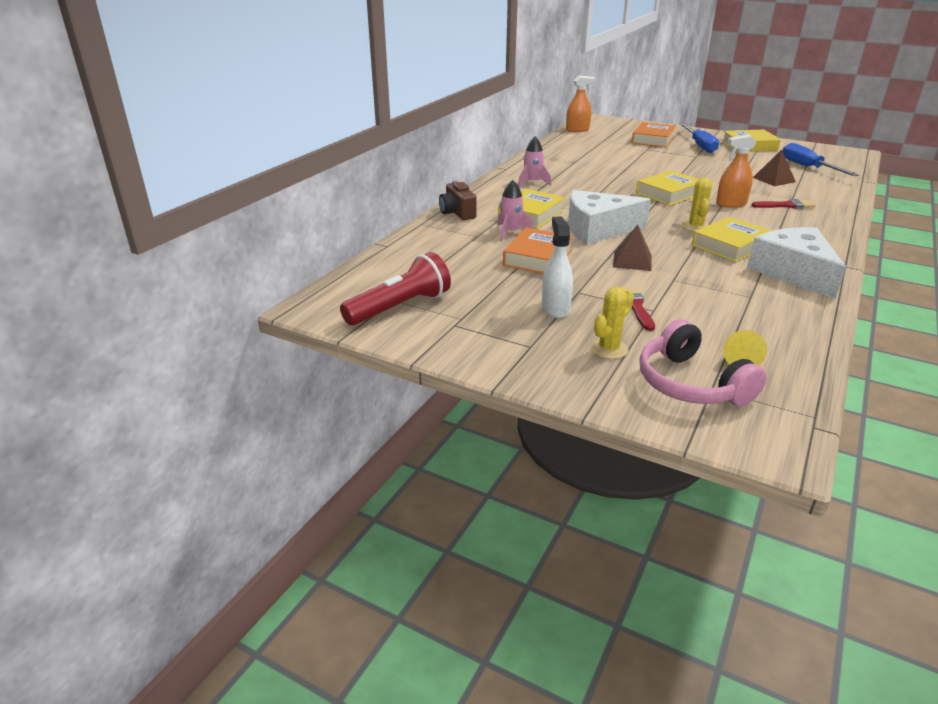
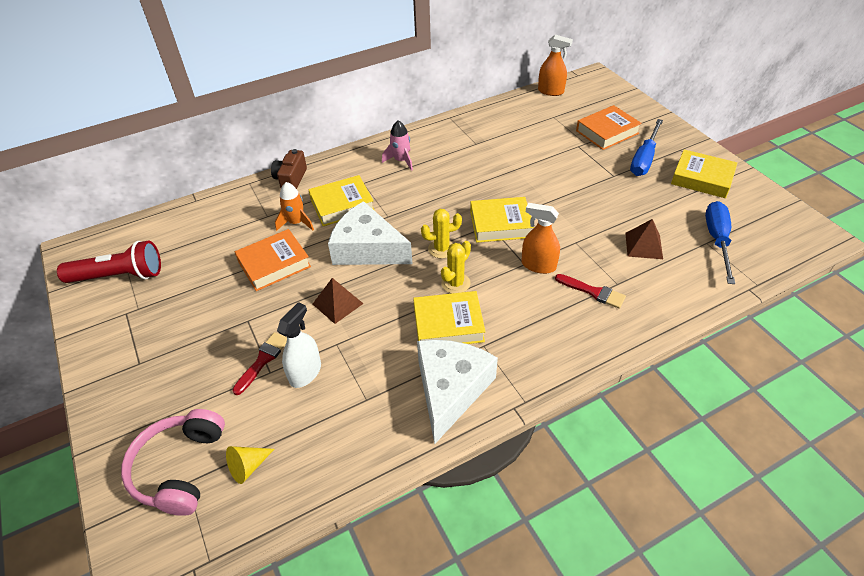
camera: 35 degrees right, 15 degrees up
(510, 232) = (296, 223): pink rocket -> orange rocket
(555, 308) = (207, 331): white spray bottle -> white spray bottle (305, 372)
(609, 349) = (180, 397): yellow cactus -> yellow cactus (441, 249)

